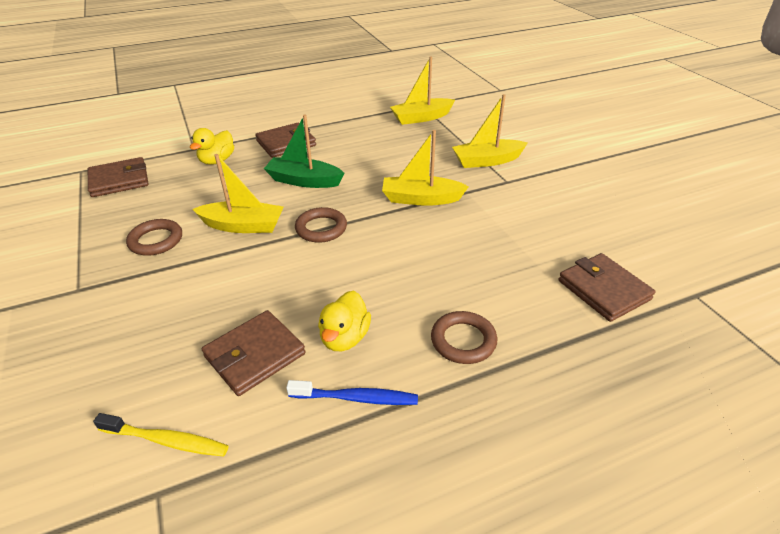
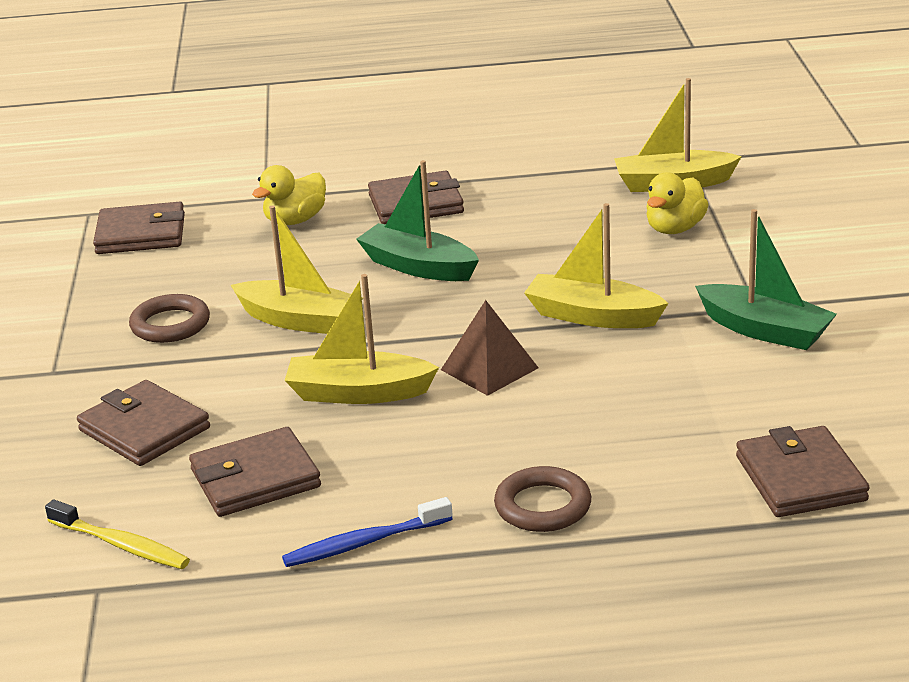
camera: 20 degrees right, 10 degrees down
(158, 327) = (144, 429): none -> brown wallet
(321, 228) = (413, 339): brown ring -> none
(345, 338) = (381, 478): yellow duck -> yellow duck (675, 229)
(356, 398) = (364, 543): blue toothbrush -> blue toothbrush turned 135 degrees clockwise
(378, 242) = (489, 368): none -> brown pyramid
(487, 161) = (744, 270): yellow boat -> yellow boat (358, 393)
(520, 195) = (765, 330): none -> green boat

